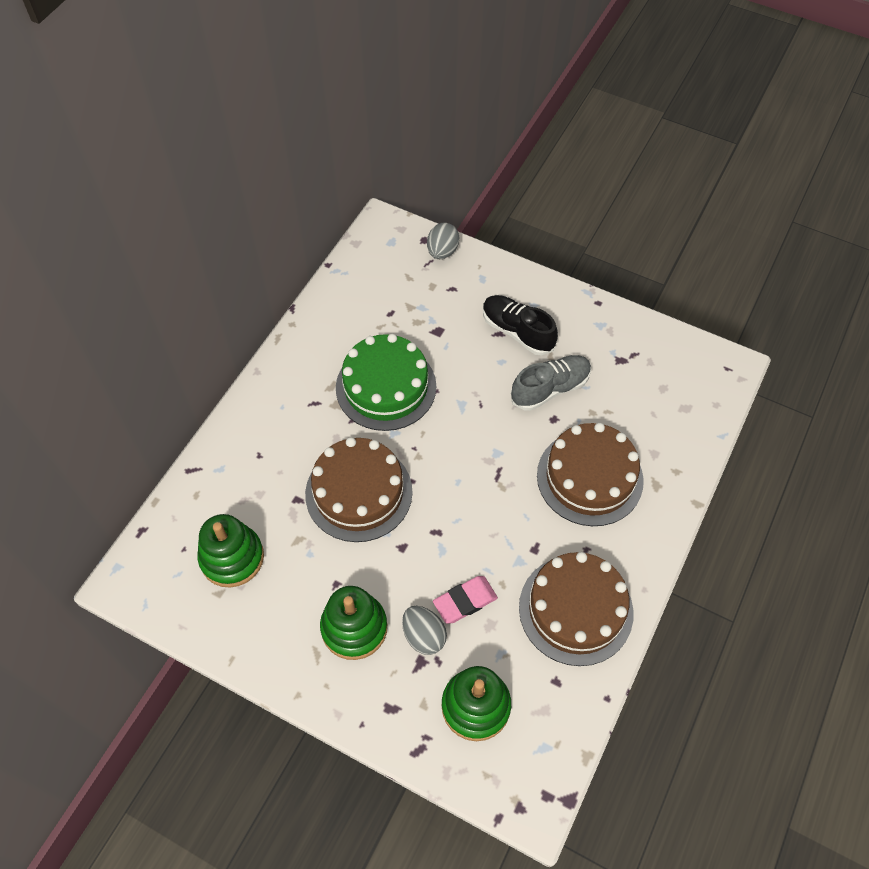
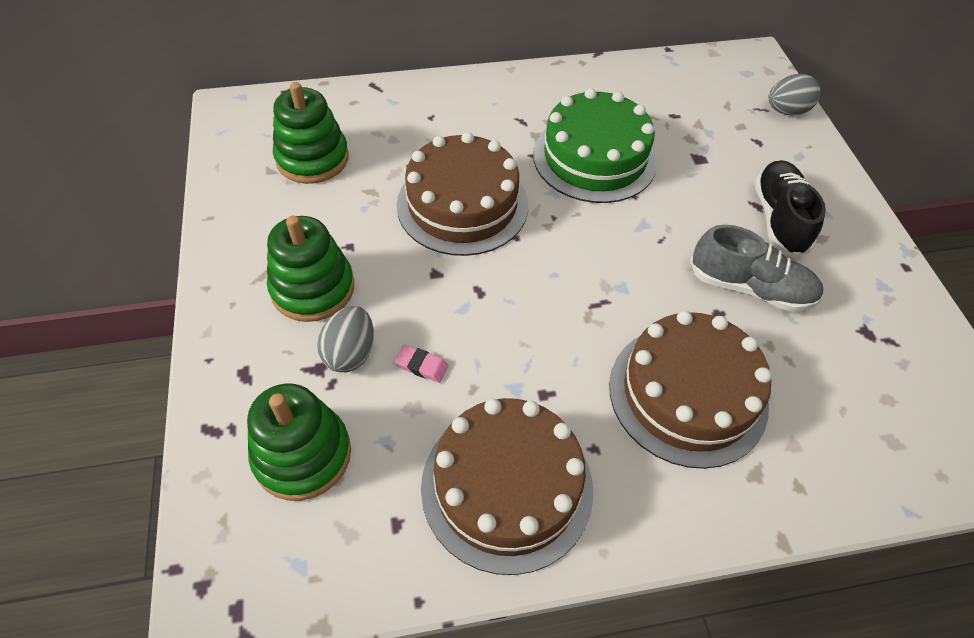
camera: 50 degrees right, 5 degrees down
(465, 601) = (421, 366): pink eraser -> pink eraser, size x0.60

